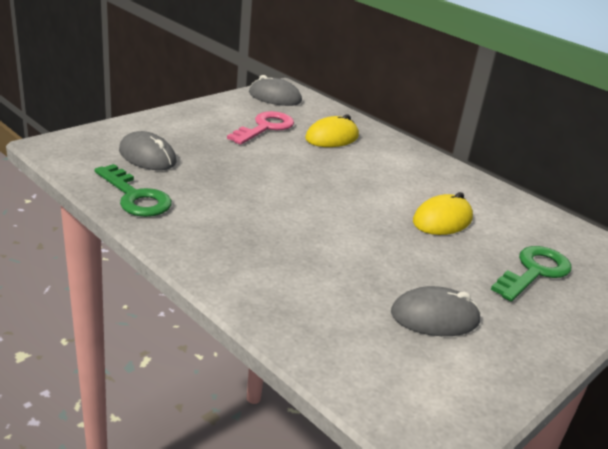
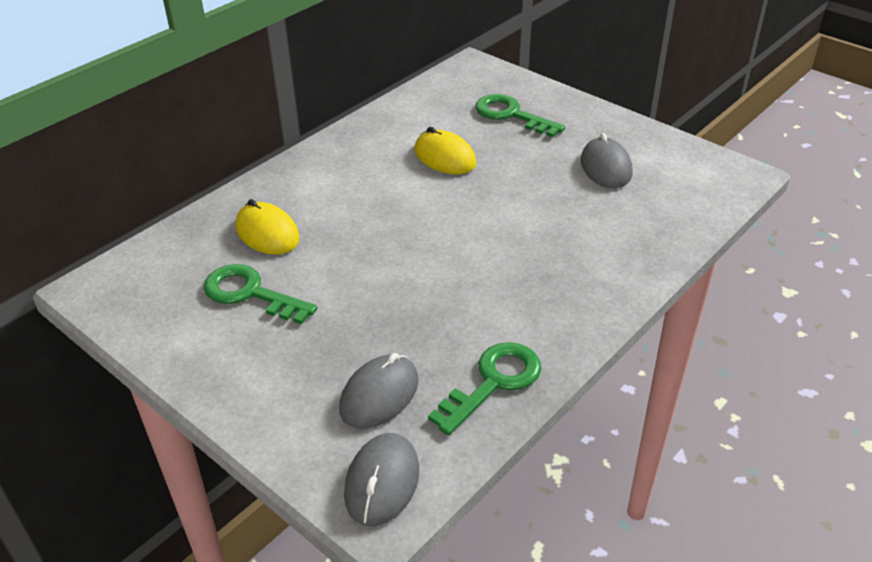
camera: 90 degrees left, 10 degrees up
(265, 127) = (250, 293): pink key -> green key
(275, 97) = (131, 294): grey mouse -> grey mouse (382, 482)

